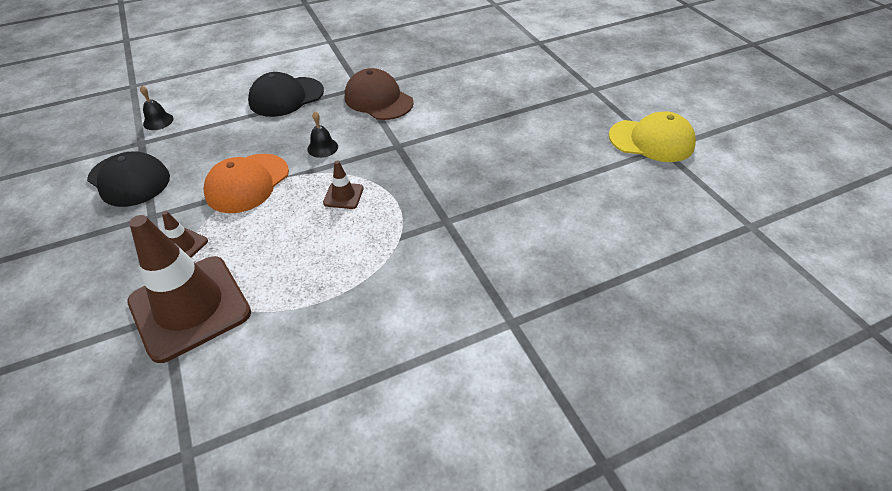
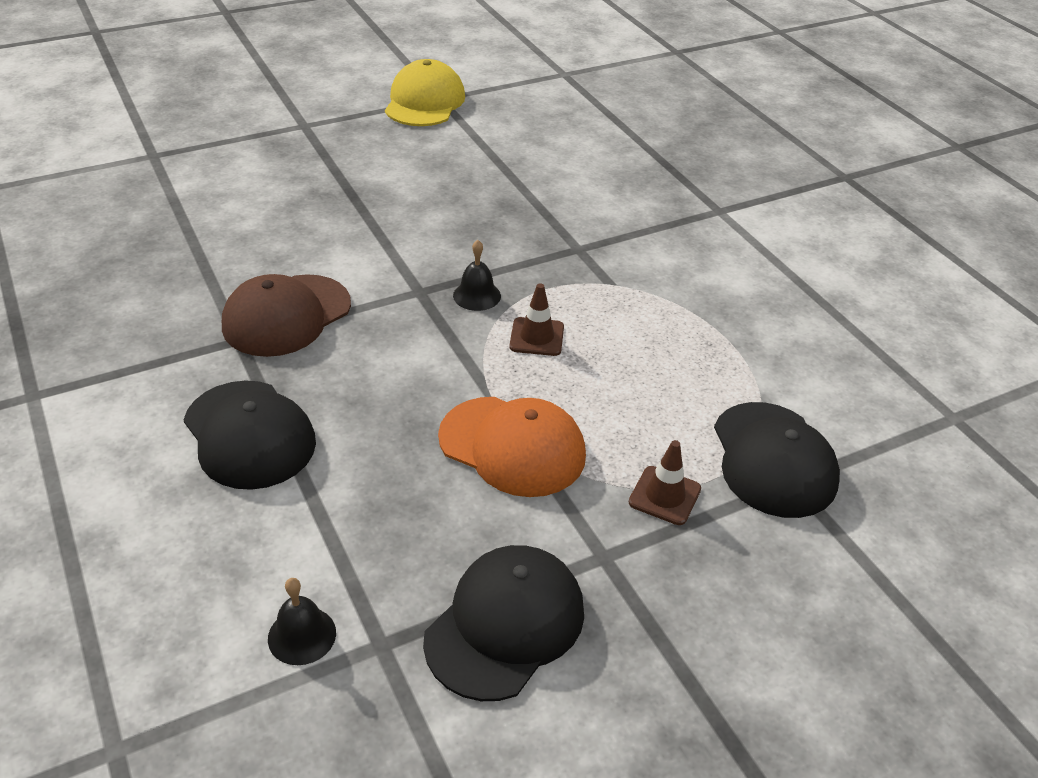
camera: 95 degrees left, 5 degrees down
(190, 307) = (773, 459): brown traffic cone -> black cap
(322, 147) = (419, 369): black bell -> black bell (477, 295)

